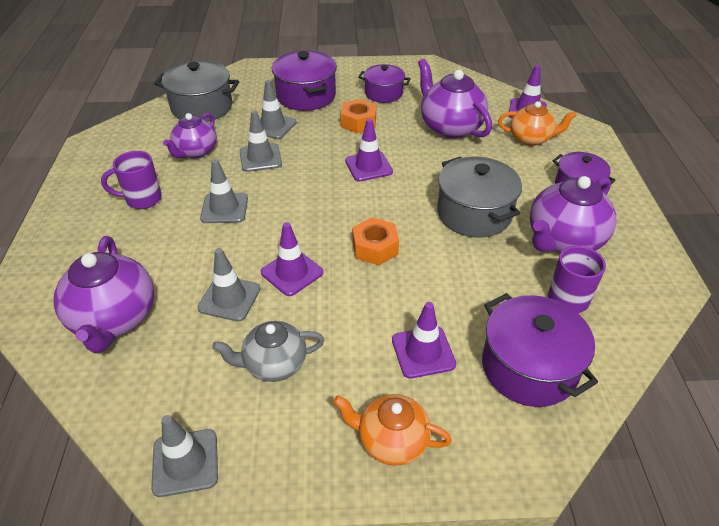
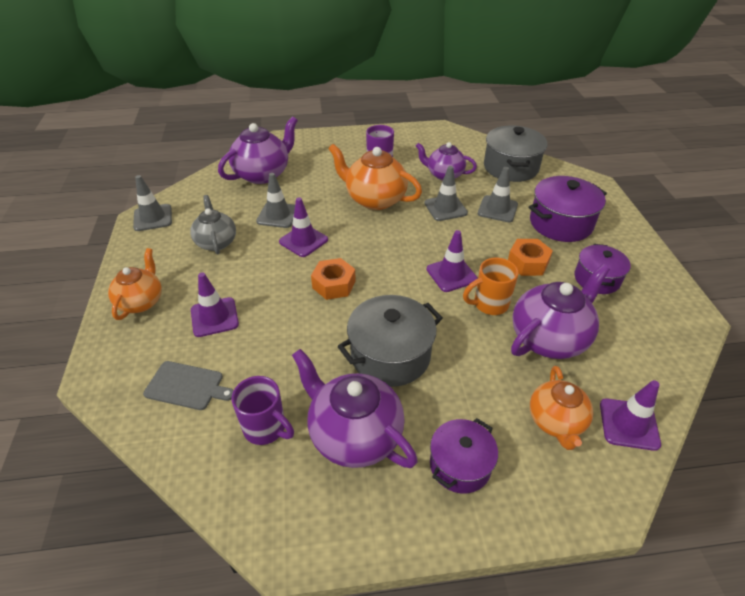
camera: 85 degrees right, 0 degrees up
(114, 319) = (263, 174): purple teapot -> purple teapot turned 150 degrees clockwise
(224, 208) = (374, 199): grey traffic cone -> orange teapot
(410, 150) = (489, 304): none -> orange mug
(529, 367) = (187, 386): purple pot -> grey cutting board

